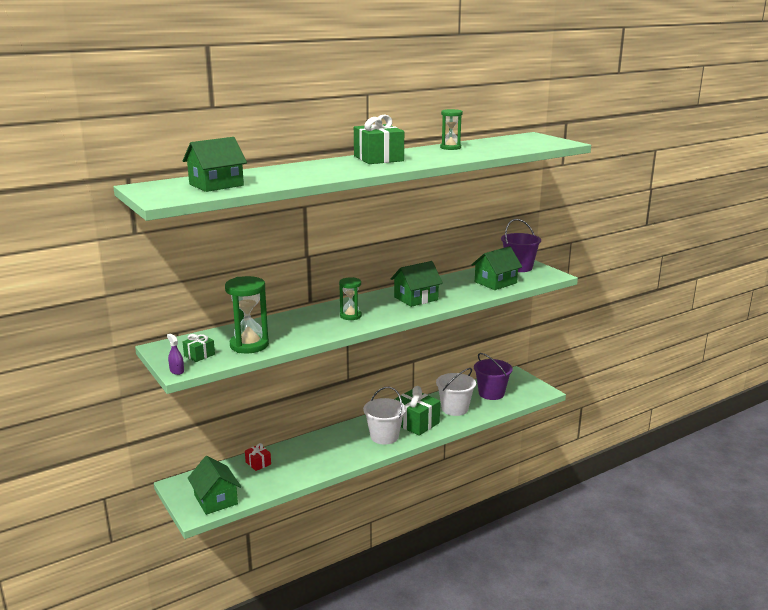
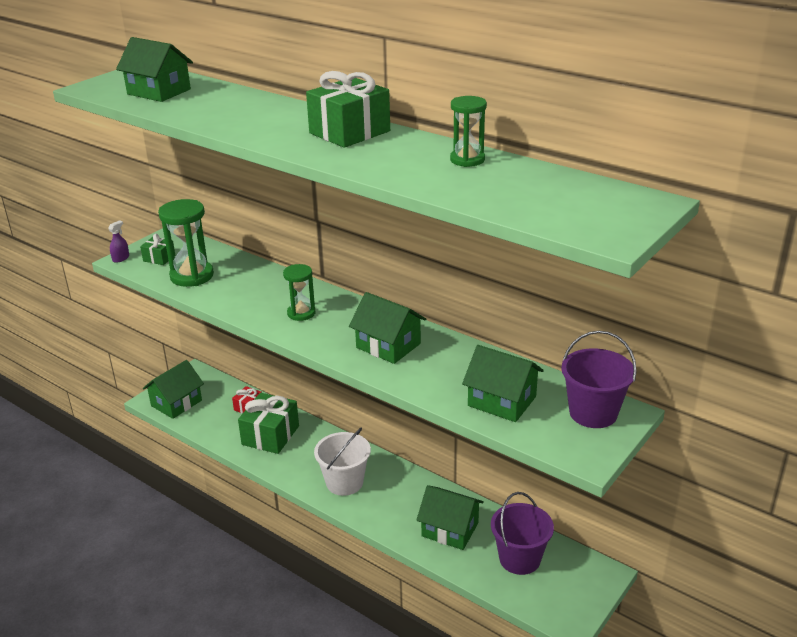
camera: 70 degrees right, 10 degrees up
(415, 423) = (391, 501): green gift -> green gift (270, 435)
(454, 409) = (450, 529): white bucket -> green house

